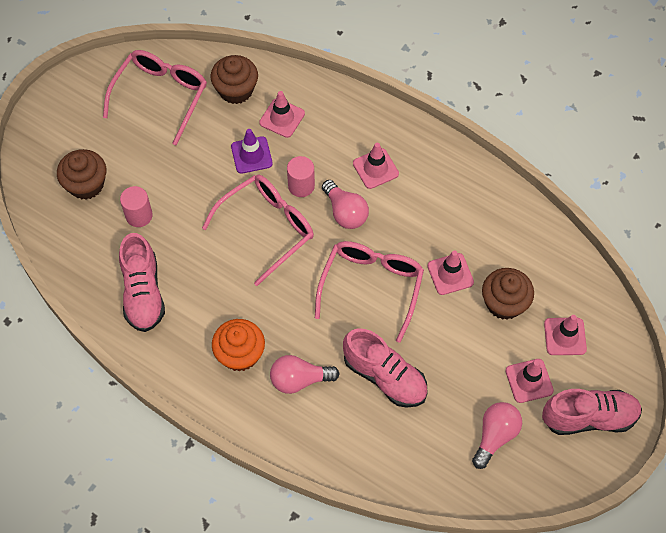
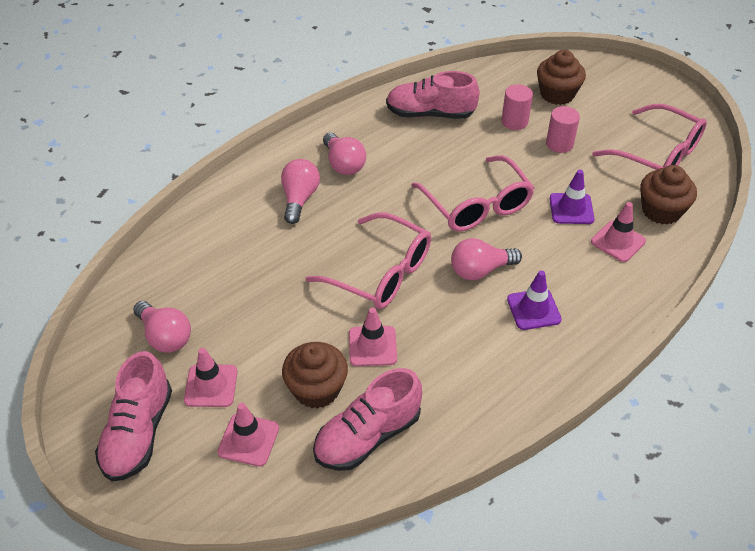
camera: 105 degrees right, 15 degrees down
(240, 354) = (343, 164): orange cupcake -> pink light bulb
(301, 186) = (523, 241): pink cylinder -> pink cylinder (559, 144)
(375, 168) = (533, 309): pink traffic cone -> purple traffic cone
(385, 376) = (274, 261): pink shoe -> pink shoe (367, 436)

